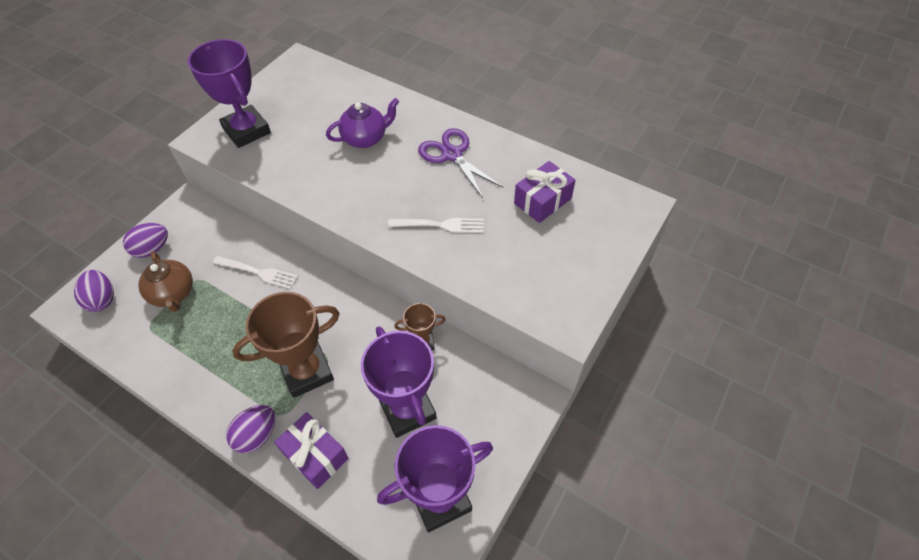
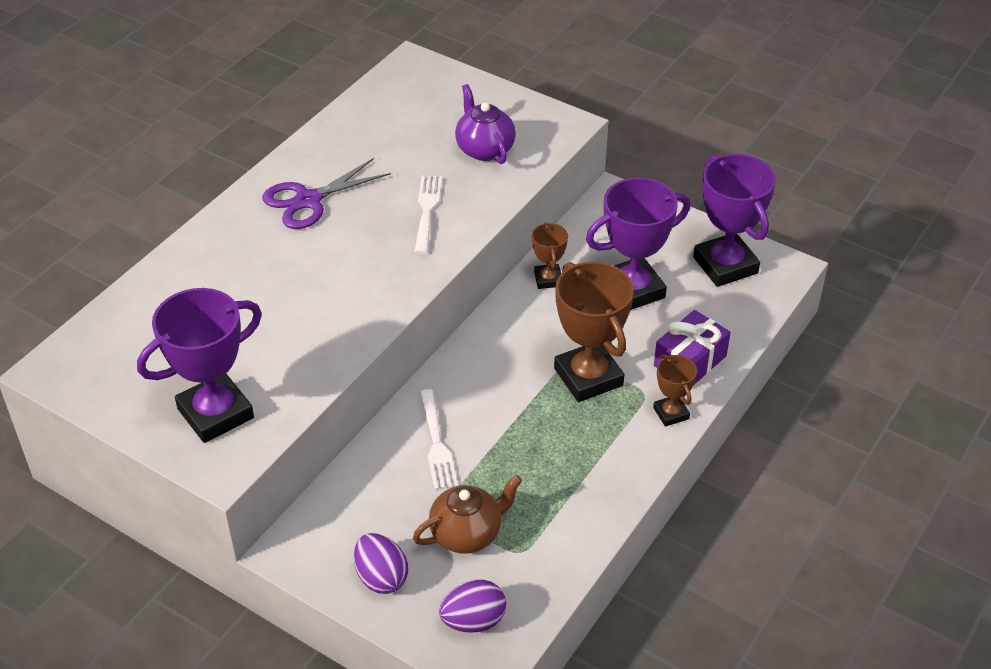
camera: 90 degrees left, 10 degrees down
(257, 272) = (436, 443): white fork -> white fork turned 150 degrees clockwise
(257, 435) = (671, 413): purple egg -> brown trophy
(366, 138) = (260, 281): purple teapot -> purple teapot (484, 149)
(542, 201) = (398, 131): purple gift -> none

